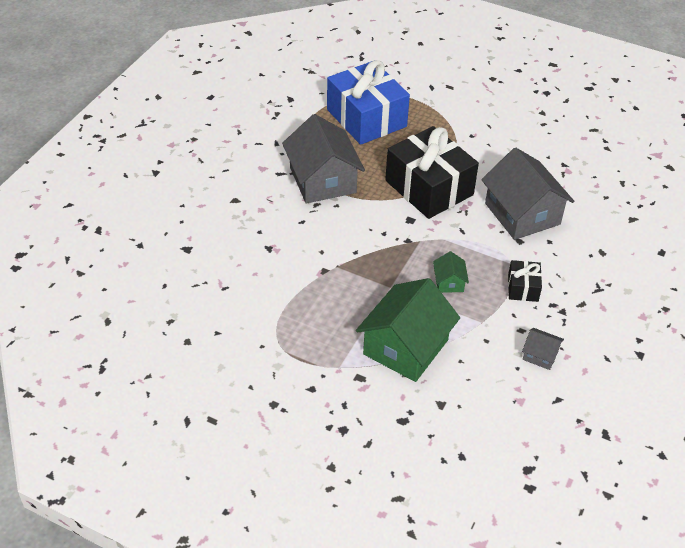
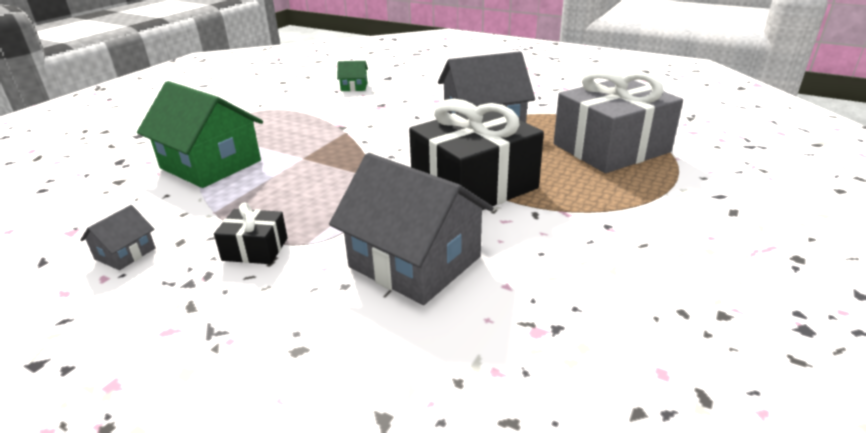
camera: 95 degrees right, 15 degrees down
(366, 118) = (611, 148): blue gift -> grey gift
(449, 282) = (293, 193): green house -> green house (354, 87)
(522, 214) = (415, 262): grey house -> grey house turned 60 degrees clockwise

